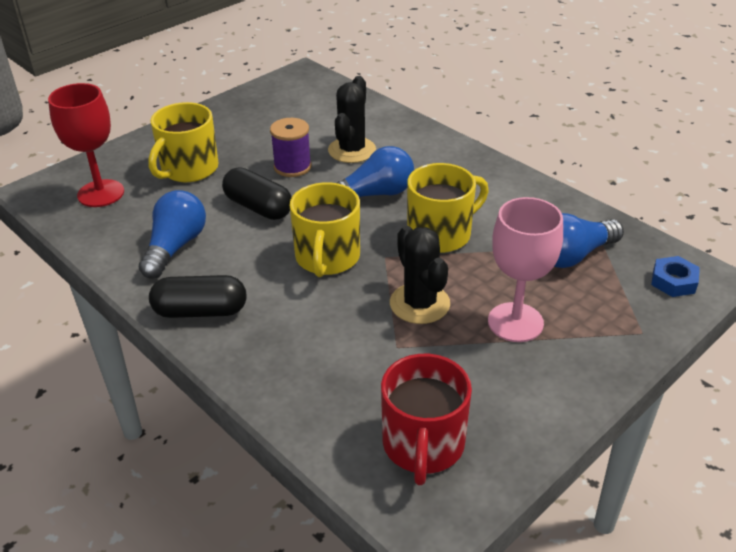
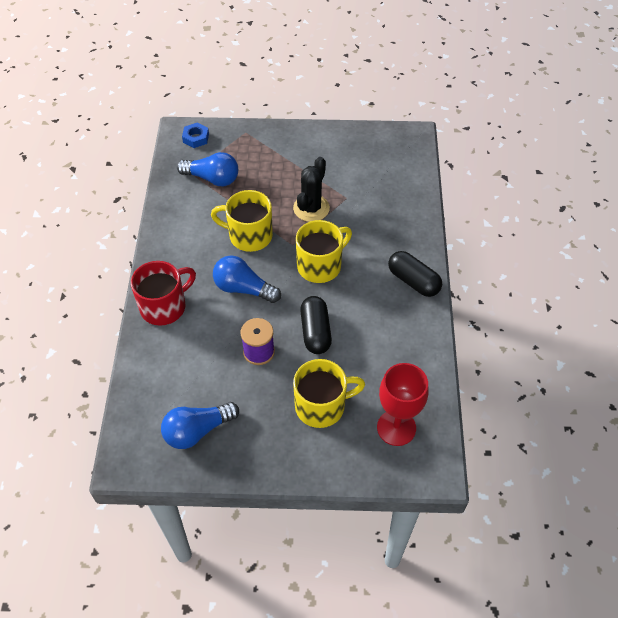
camera: 135 degrees left, 15 degrees up
(175, 247) = (389, 337): blue light bulb -> blue light bulb (197, 431)
(352, 150) = (208, 336): black cactus -> none
(423, 445) = (385, 157): red mug -> red mug (164, 306)
(515, 322) = (285, 171): pink goblet -> none

